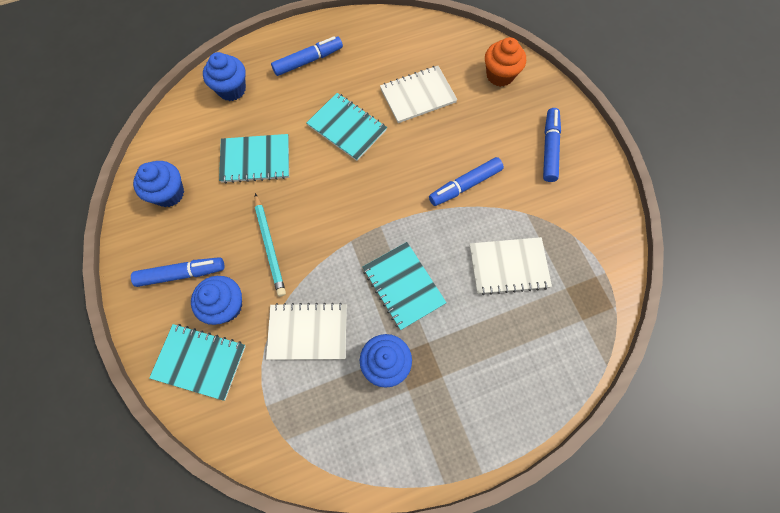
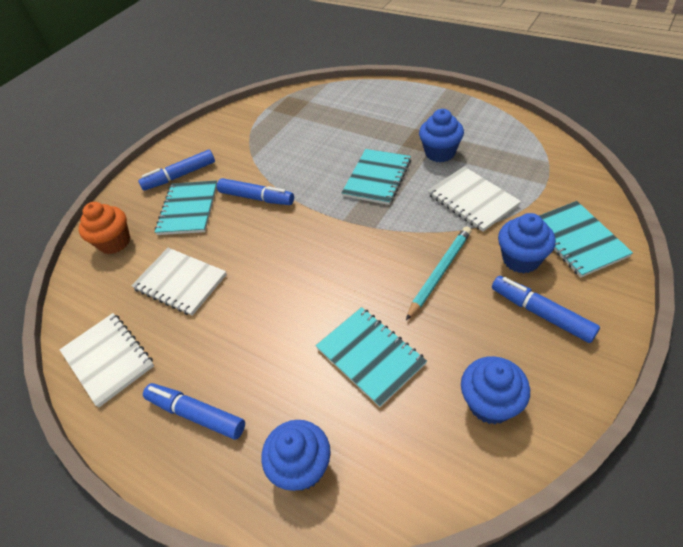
camera: 120 degrees left, 20 degrees down
(347, 128) = (263, 309): turquoise notebook -> turquoise notebook (188, 209)
(508, 266) = (305, 143): white notebook -> white notebook (108, 359)

